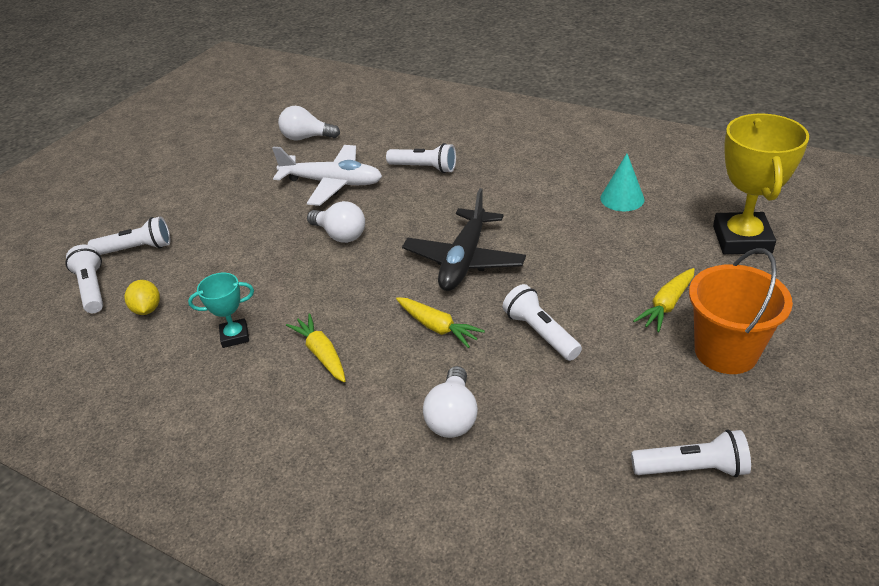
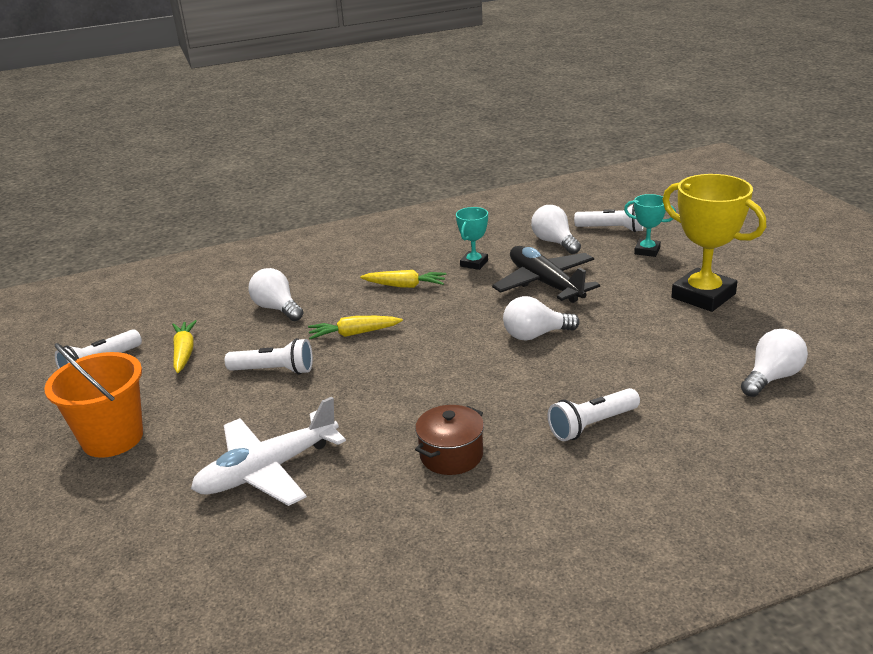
camera: 130 degrees right, 10 degrees down
(136, 249) = (647, 251): white flashlight -> turquoise trophy
(147, 309) = (554, 242): yellow lemon -> white light bulb
(332, 183) = (637, 360): white plane -> white plane (268, 470)
(464, 260) = (404, 378): black plane -> black plane (545, 284)
(515, 196) = (451, 455): none -> brown pot
(622, 198) = (334, 525): turquoise cone -> none
(666, 305) = (188, 444): yellow carrot -> yellow carrot (184, 352)
(742, 239) = (154, 556): yellow trophy -> yellow trophy (703, 296)

